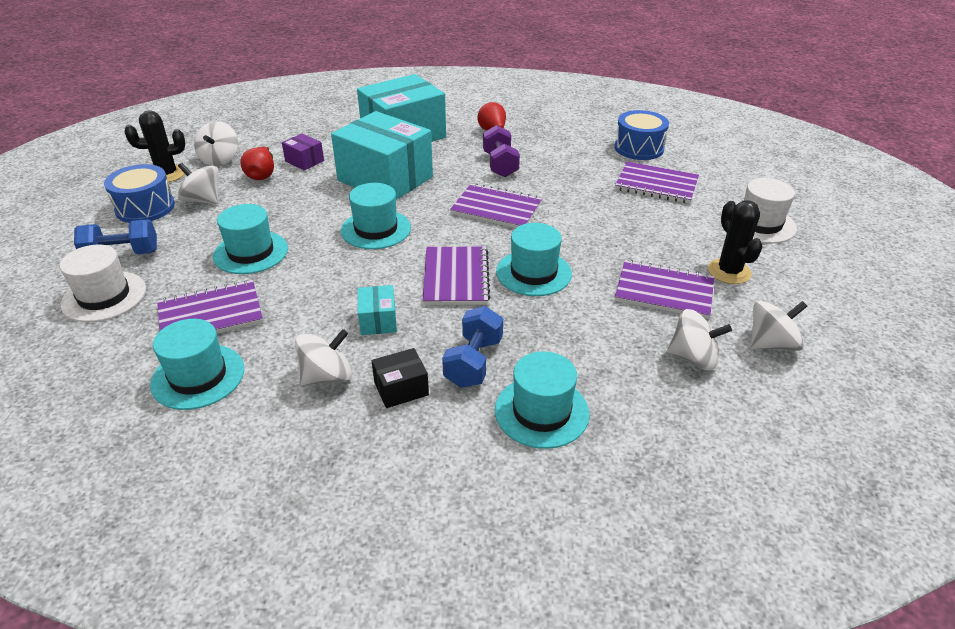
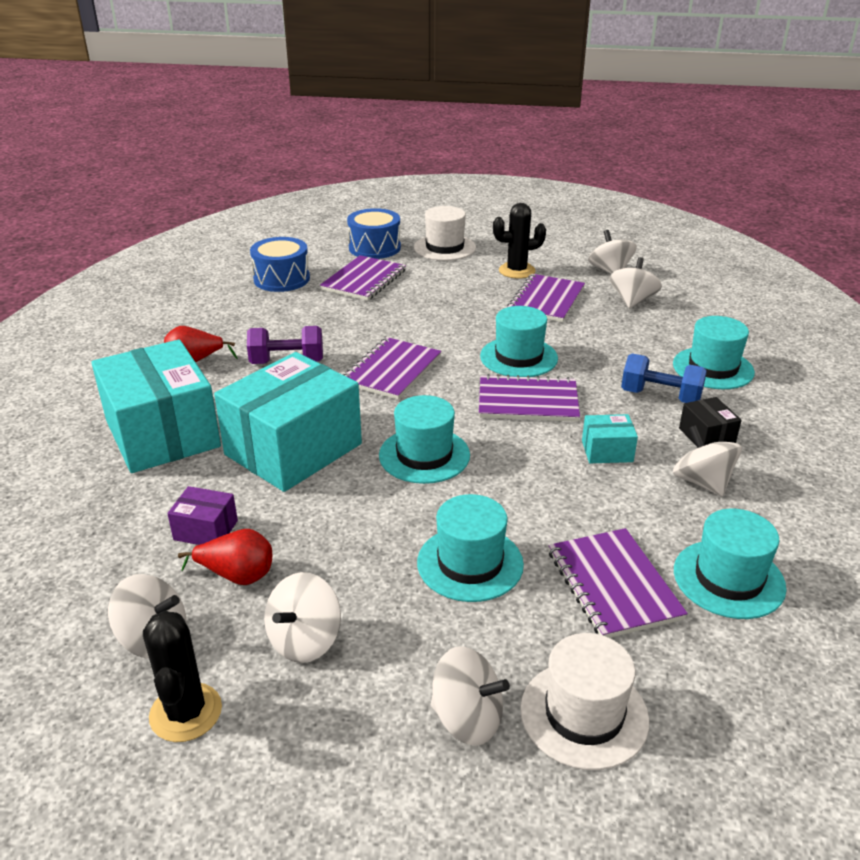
camera: 85 degrees left, 5 degrees down
(122, 254) = (467, 719): blue dumbbell -> white spinning top
(145, 207) = (311, 721): blue drum -> blue drum (374, 248)
(304, 161) = (206, 530): purple box -> purple box turned 60 degrees clockwise

